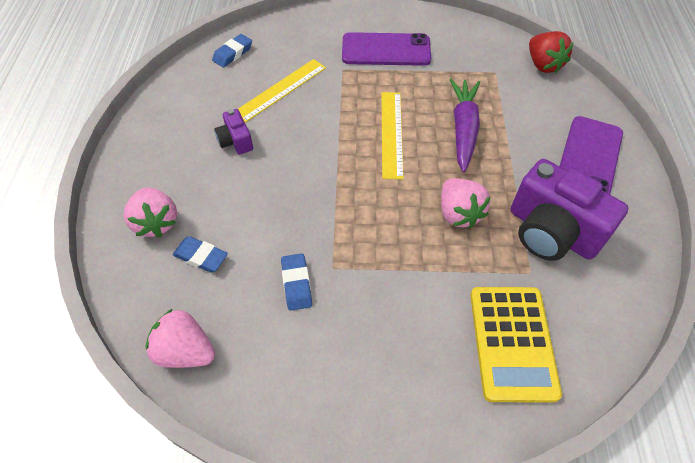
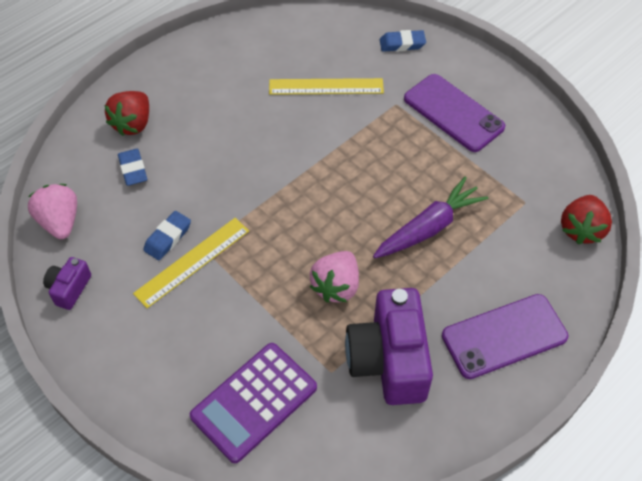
camera: 45 degrees right, 0 degrees up
(156, 222) = (133, 124): pink strawberry -> red strawberry
(233, 53) = (326, 30): blue eraser -> blue eraser (402, 44)
(235, 141) = (247, 104): purple camera -> purple camera (69, 288)
(391, 133) = (366, 186): yellow ruler -> yellow ruler (192, 261)
(512, 343) = (254, 402): yellow calculator -> purple calculator

